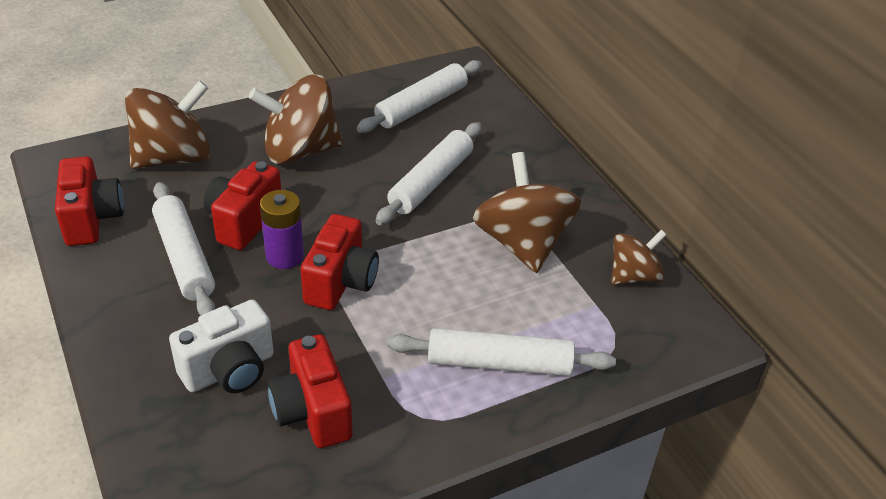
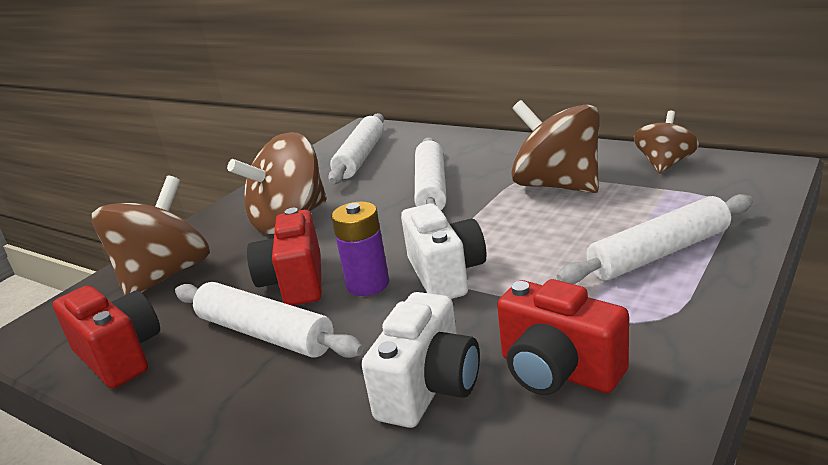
camera: 25 degrees left, 15 degrees down
(341, 282) = (446, 274): red camera -> white camera

